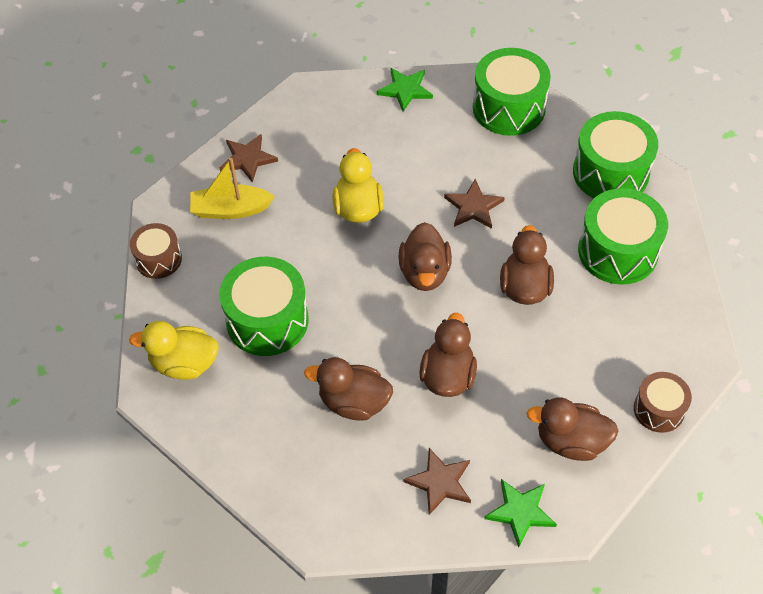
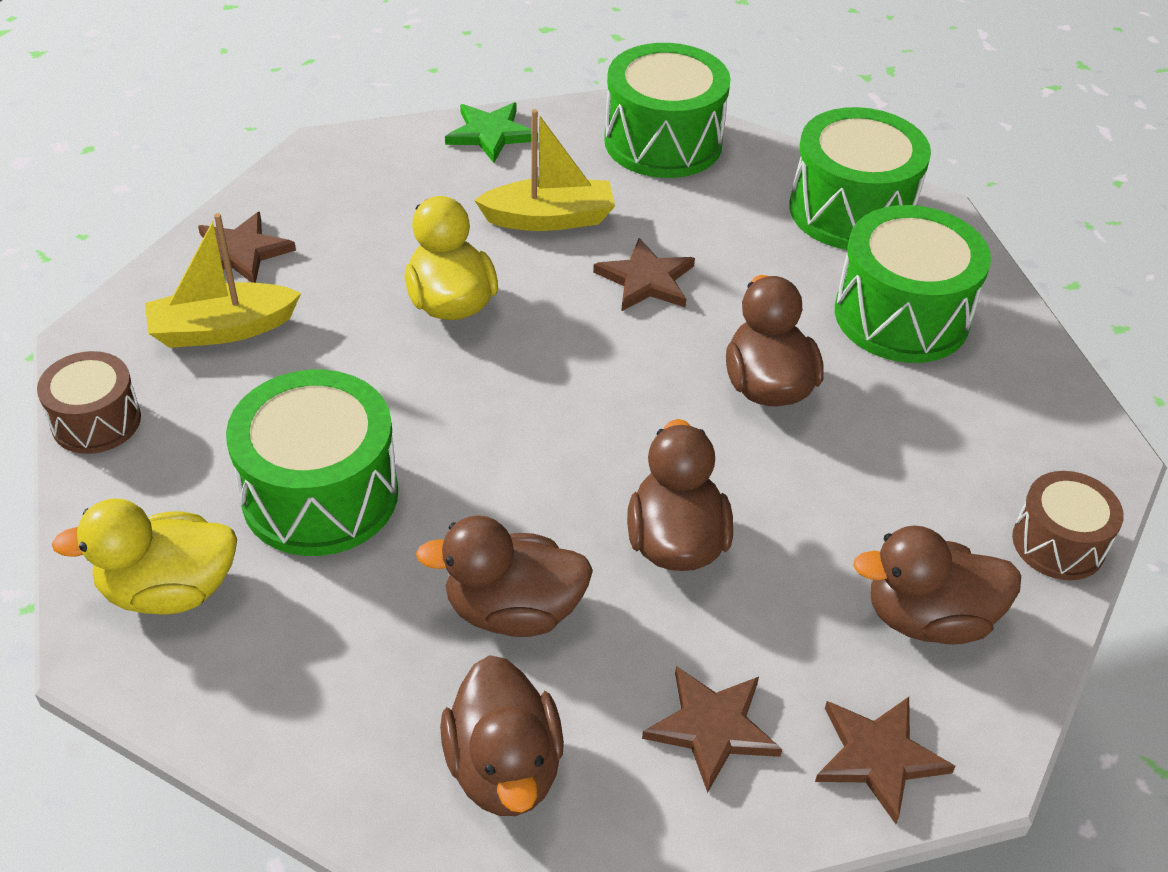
camera: 15 degrees left, 10 degrees down
(424, 272) = (590, 384): brown duck -> brown duck (504, 768)
(427, 157) = (549, 219): none -> yellow boat
(520, 512) = (878, 757): green star -> brown star

